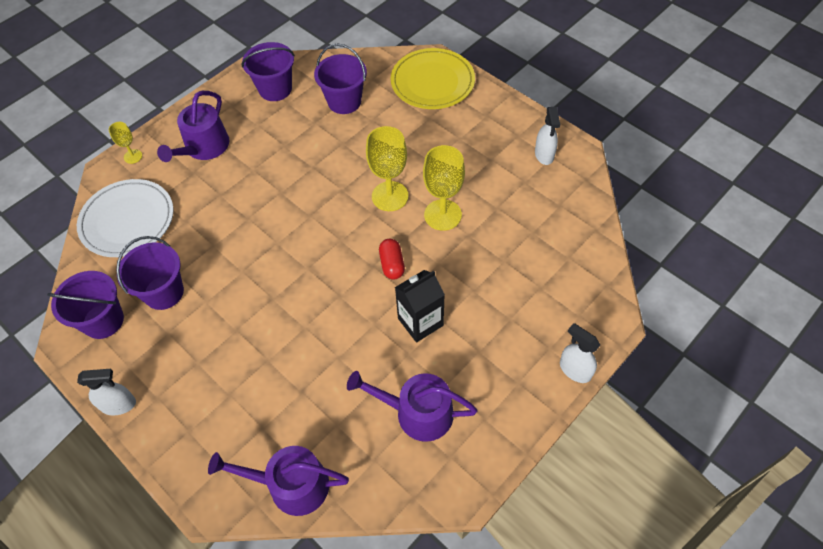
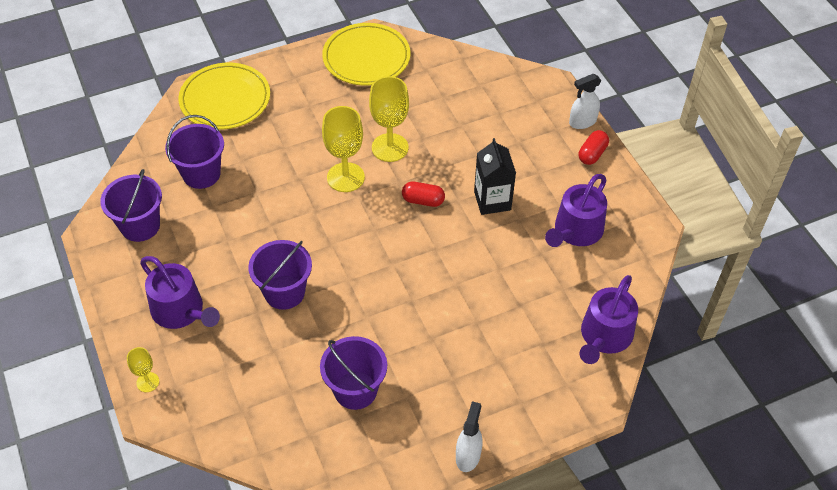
camera: 70 degrees left, 5 degrees down
(103, 320) = (361, 453): purple bucket -> purple bucket (284, 292)
(127, 220) = (240, 405): white plate -> none
(533, 395) = (592, 154): none -> red capsule
(544, 155) = (366, 58): white spray bottle -> yellow plate

